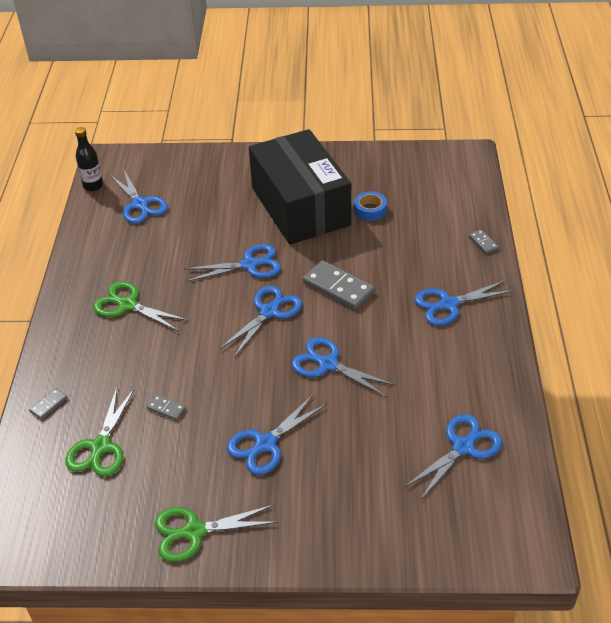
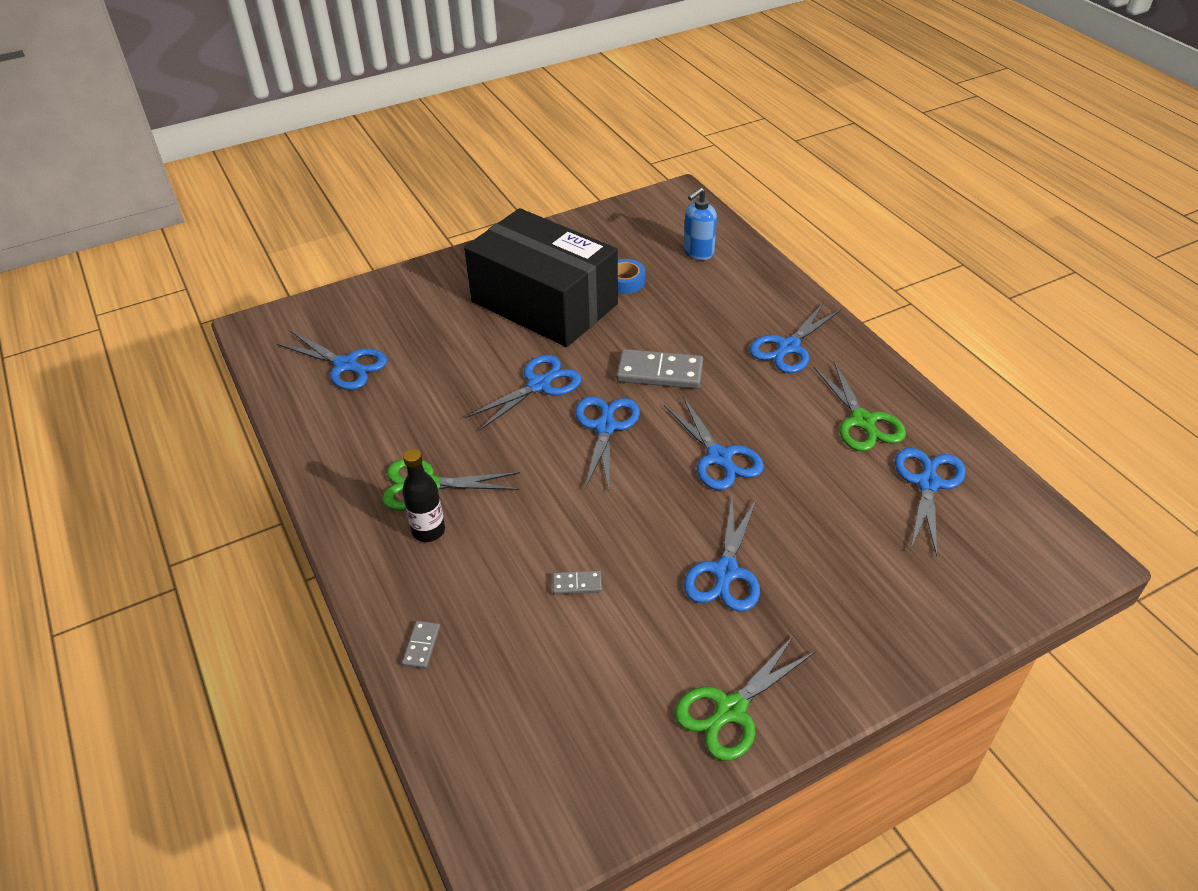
camera: 30 degrees left, 0 degrees up
(93, 186) = (264, 364): black bottle -> black bottle (428, 531)
(100, 446) = (532, 665): green scissors -> green scissors (862, 421)
(328, 364) = (719, 457): blue scissors -> blue scissors turned 120 degrees counterclockwise
(443, 206) = (698, 253): none -> blue soap dispenser
(483, 243) = (768, 275): grey domino -> none

